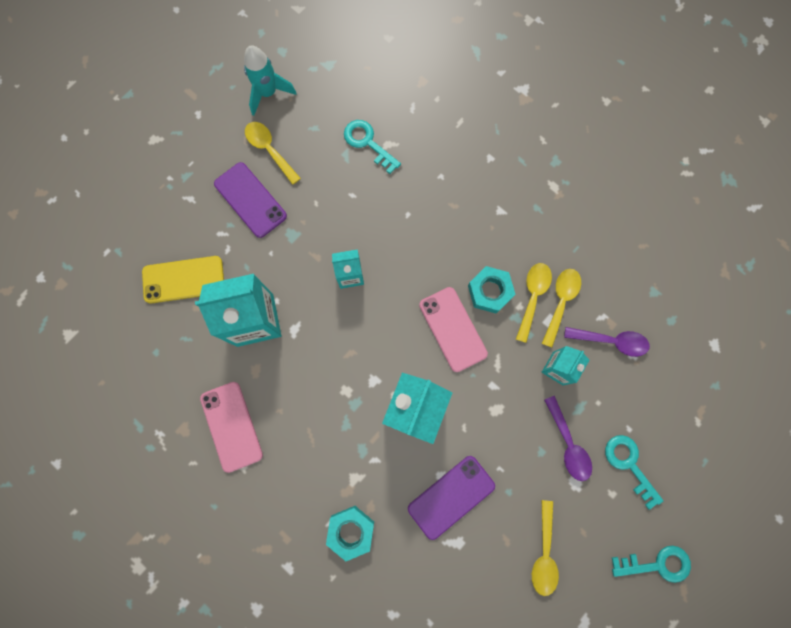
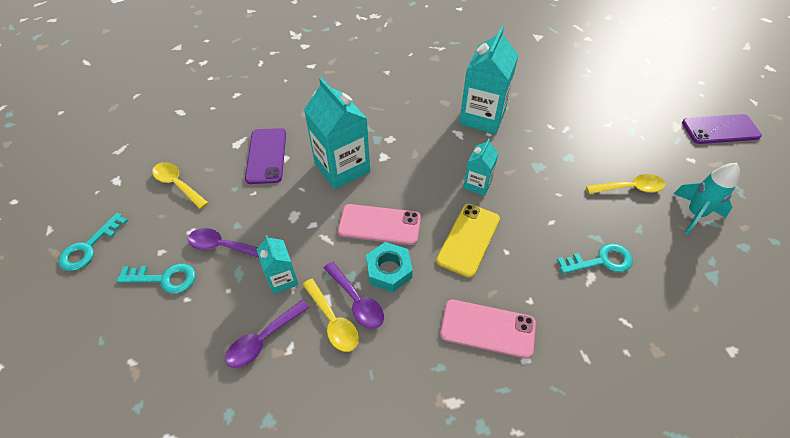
camera: 125 degrees right, 25 degrees down
(184, 280) = (541, 96): yellow phone -> yellow phone (468, 239)
(231, 426) = (417, 77): pink phone -> pink phone (487, 328)
(250, 200) = (586, 156): purple phone -> purple phone (720, 129)
(351, 531) = (301, 99): turquoise nut -> none
(532, 297) = (357, 301): yellow spoon -> purple spoon

